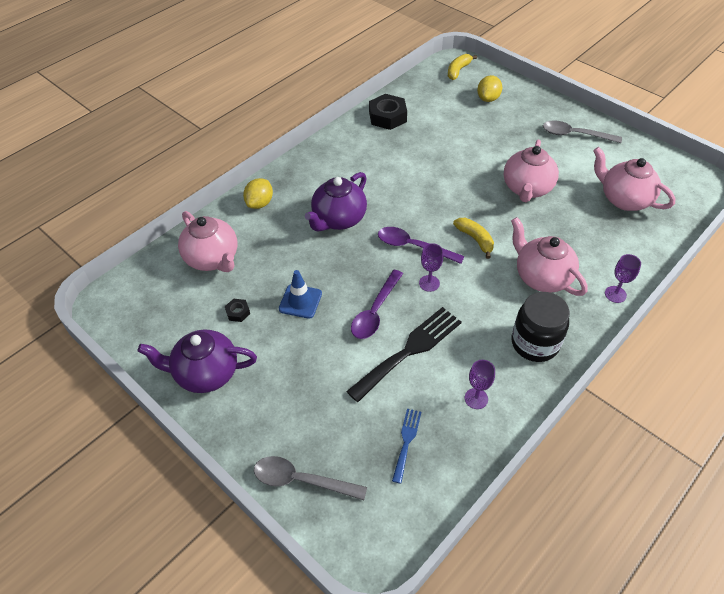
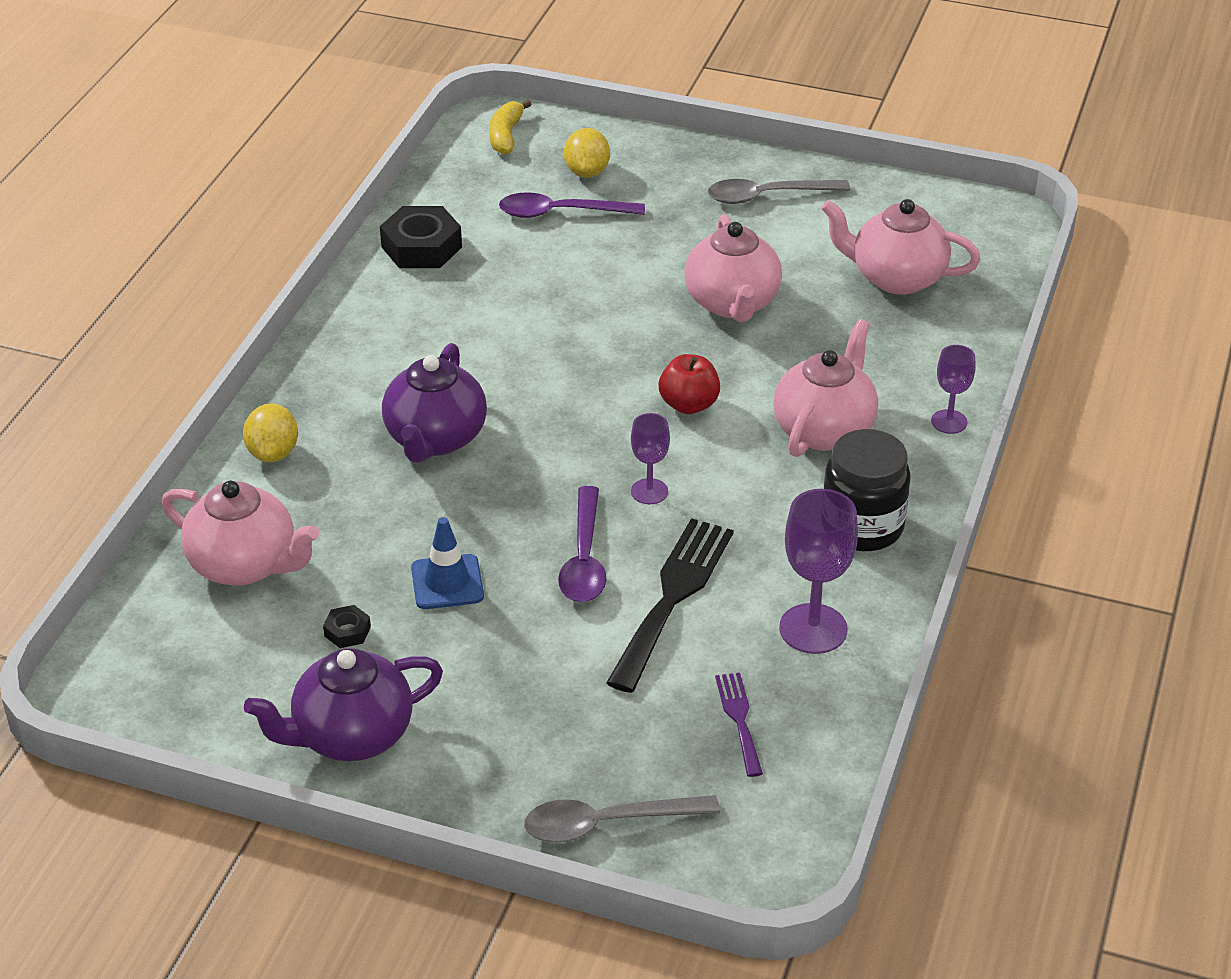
camera: 25 degrees left, 10 degrees down
(406, 441) = (739, 719): blue fork -> purple fork
(413, 246) = (592, 444): purple spoon -> purple spoon (561, 213)
(475, 239) = (689, 404): yellow banana -> red apple
(476, 398) = (813, 629): purple goblet -> purple goblet, size x1.71
(541, 277) = (824, 430): pink teapot -> pink teapot turned 90 degrees clockwise

